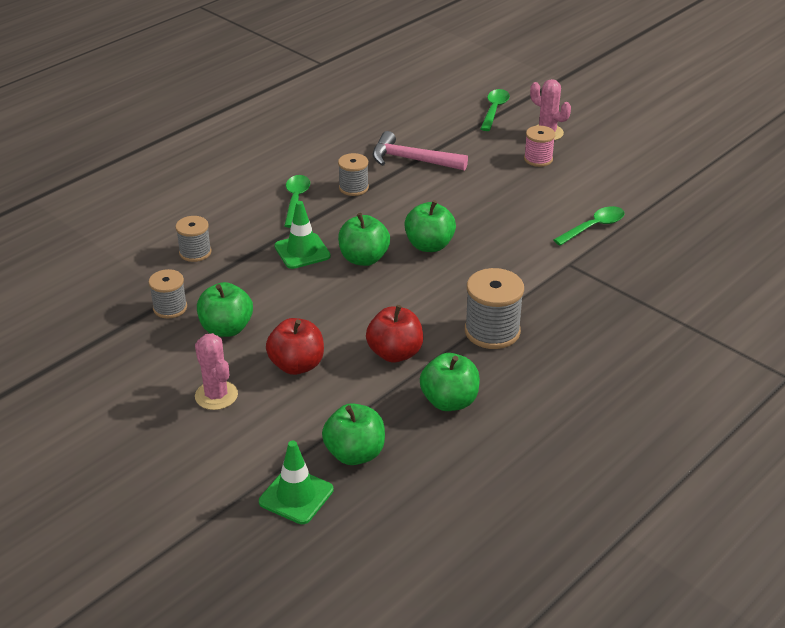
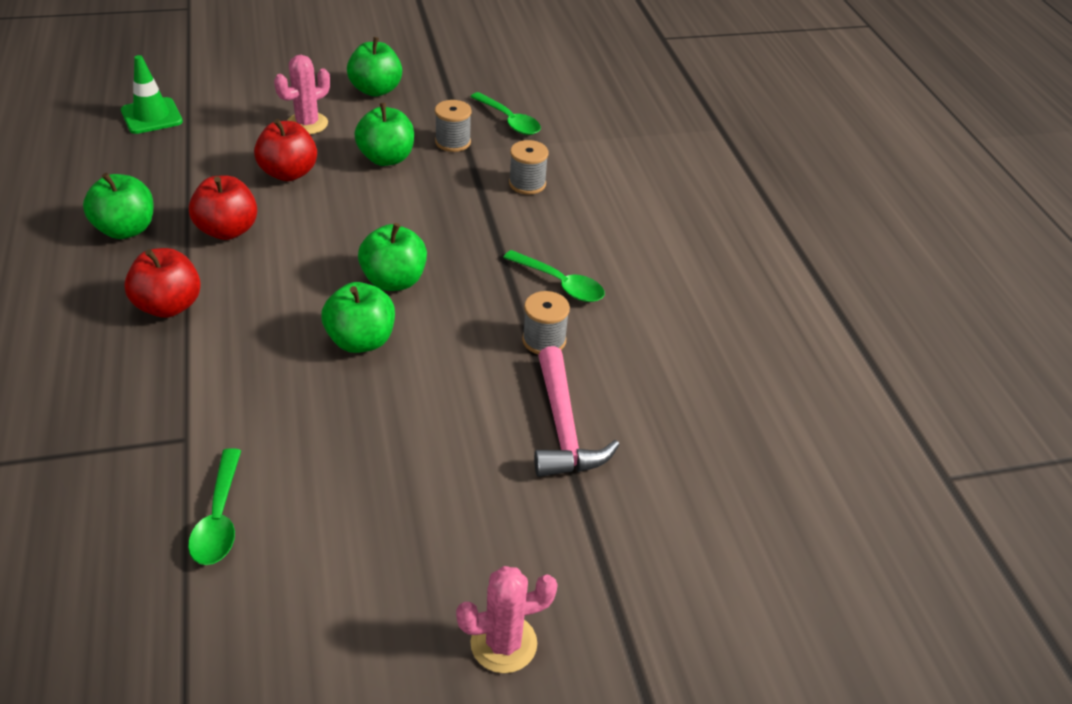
camera: 120 degrees right, 5 degrees up
(216, 395) = (307, 124): pink cactus -> pink cactus turned 45 degrees counterclockwise
(302, 251) = (455, 246): green traffic cone -> none
(355, 453) = (149, 157): green apple -> green apple (375, 90)
(412, 160) = (563, 427): pink hammer -> pink hammer turned 120 degrees clockwise
(492, 331) = (168, 306): grey spool -> red apple
(494, 110) = (635, 617): green spoon -> green spoon (509, 121)
(538, 159) = (438, 574): pink spool -> none

